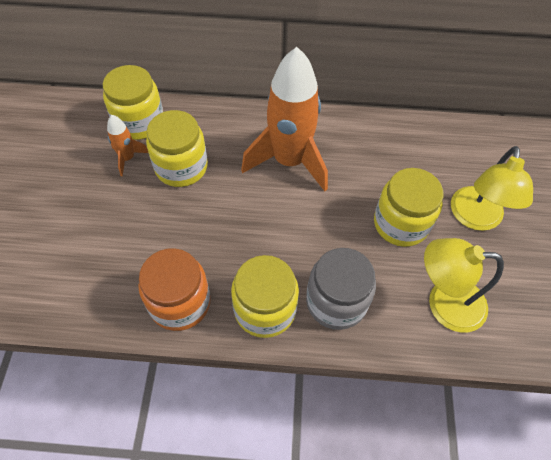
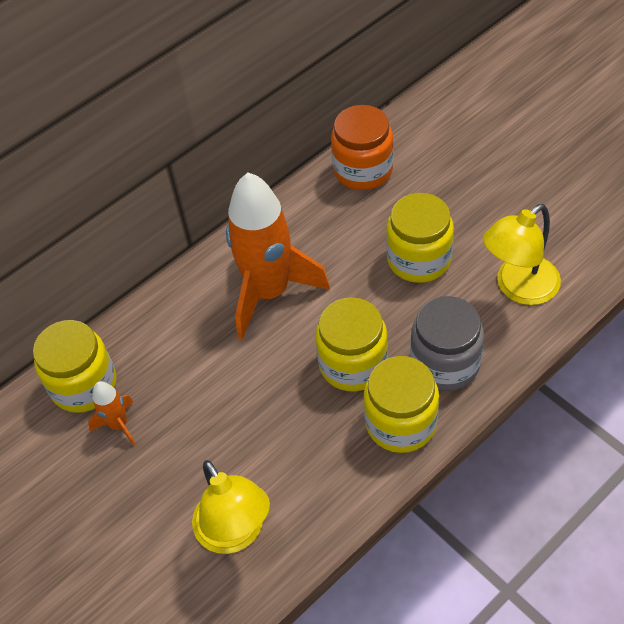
camera: 40 degrees left, 5 degrees down
(180, 303) = (329, 487): orange jar -> orange jar (363, 170)
(181, 167) = (180, 385): yellow jar -> yellow jar (353, 364)
(475, 218) = (466, 204): yellow lamp -> yellow lamp (236, 533)

